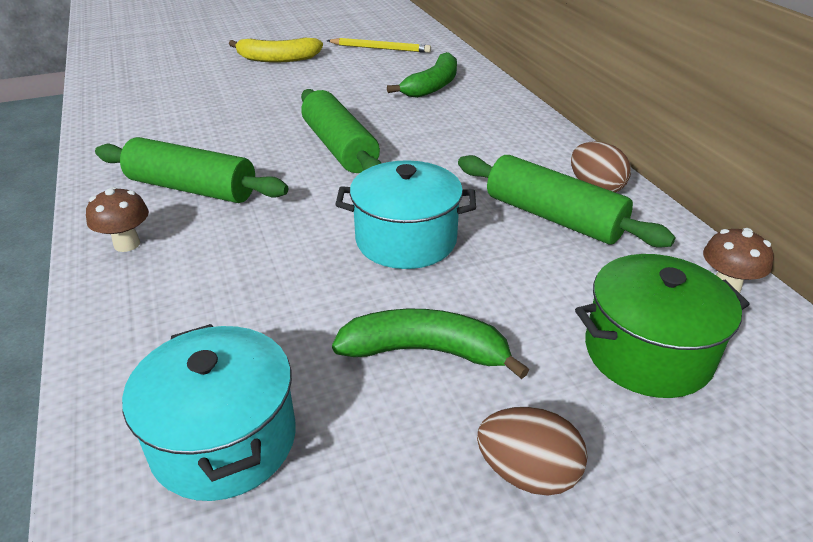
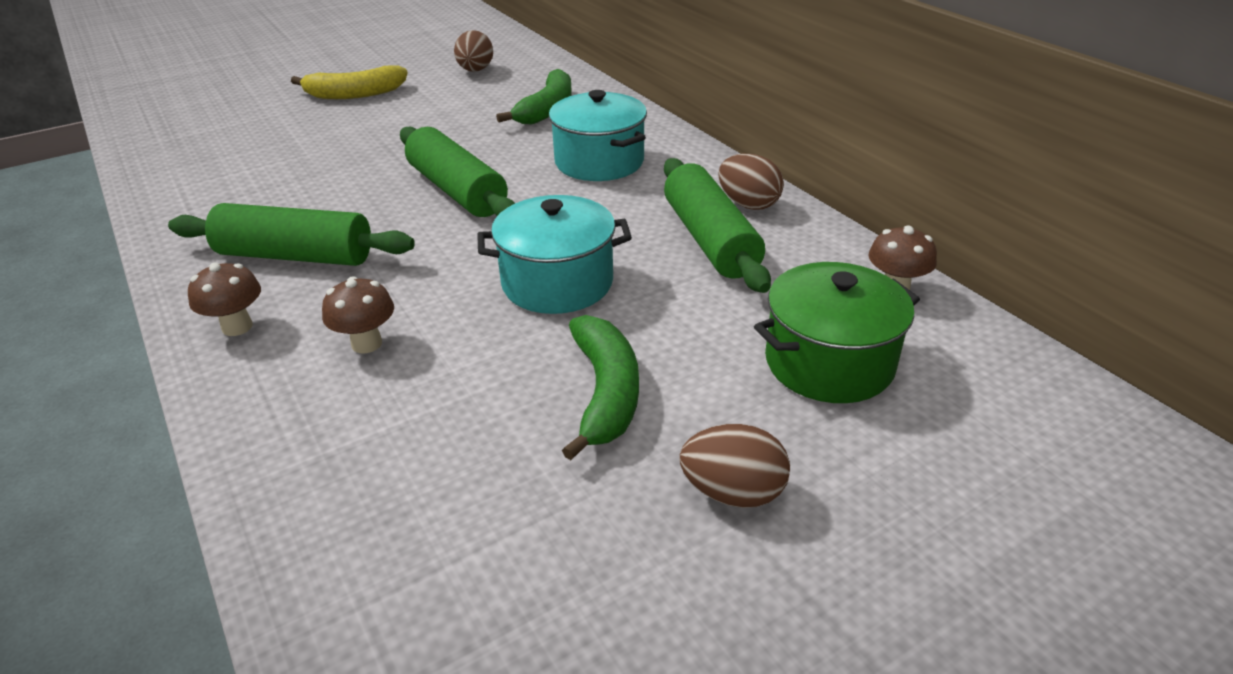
camera: 10 degrees left, 0 degrees up
(224, 440) = (413, 511): turquoise pot -> turquoise pot (599, 162)
(228, 274) = (366, 344): none -> brown mushroom
(380, 48) = (475, 70): yellow pencil -> brown egg
(425, 351) = (605, 393): green banana -> green banana turned 90 degrees clockwise
(553, 217) = (710, 240): green rolling pin -> green rolling pin turned 45 degrees clockwise

